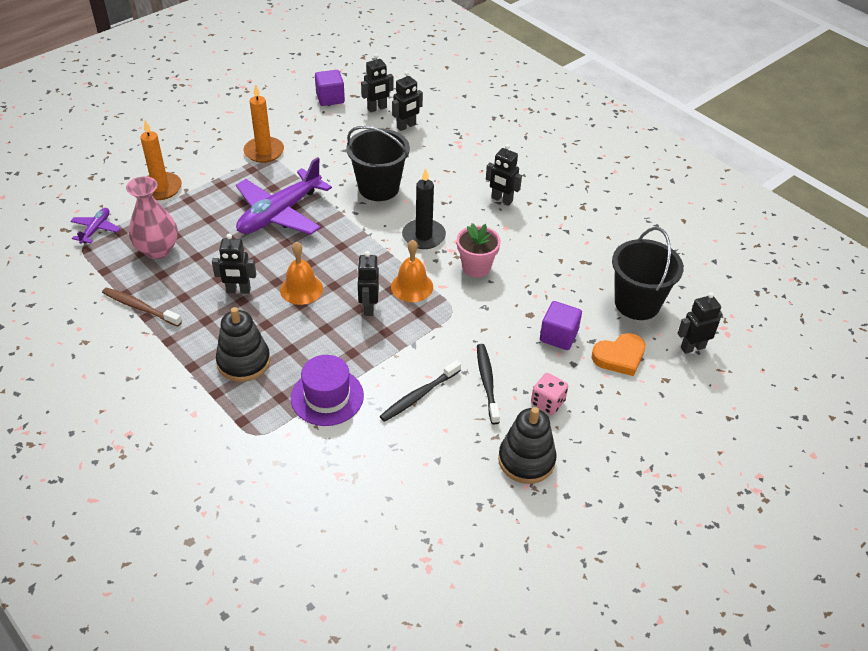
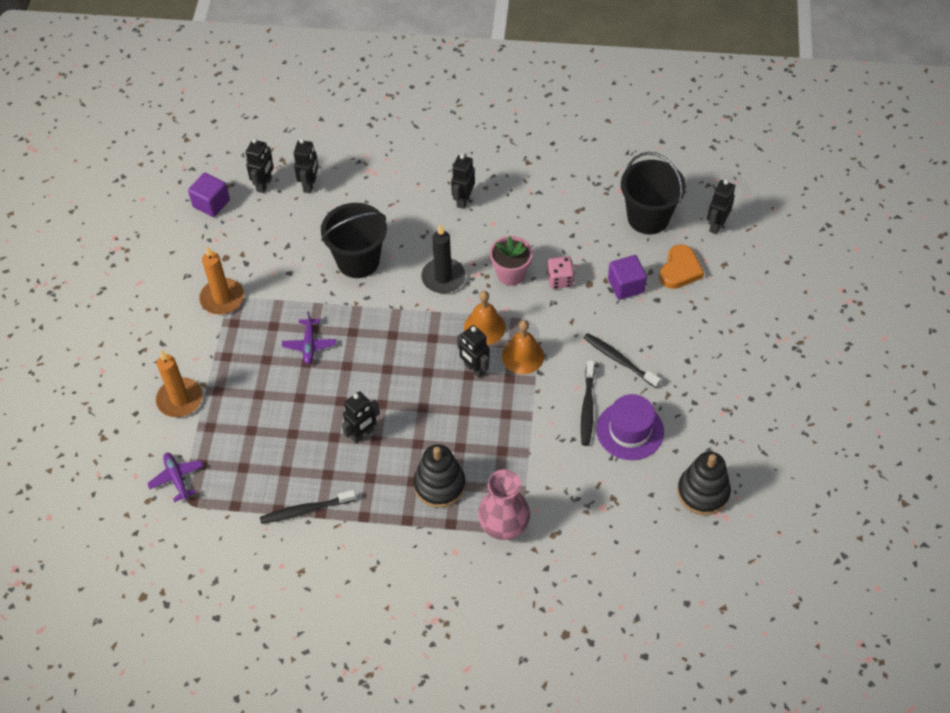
camera: 40 degrees left, 10 degrees up
(140, 307) = (306, 510): brown toothbrush -> black toothbrush
(157, 250) = (253, 453): pink vase -> pink vase (504, 525)
(279, 214) = (309, 345): purple plane -> purple plane, size x0.47
(301, 289) = (407, 394): orange bell -> orange bell (523, 356)
(327, 397) = (529, 460): purple hat -> purple hat (630, 430)
(501, 200) = (463, 200): black robot -> black robot turned 120 degrees clockwise
(526, 460) = (703, 395): black stacking toy -> black stacking toy (703, 492)
(547, 402) = (672, 342): pink dice -> pink dice (560, 280)

